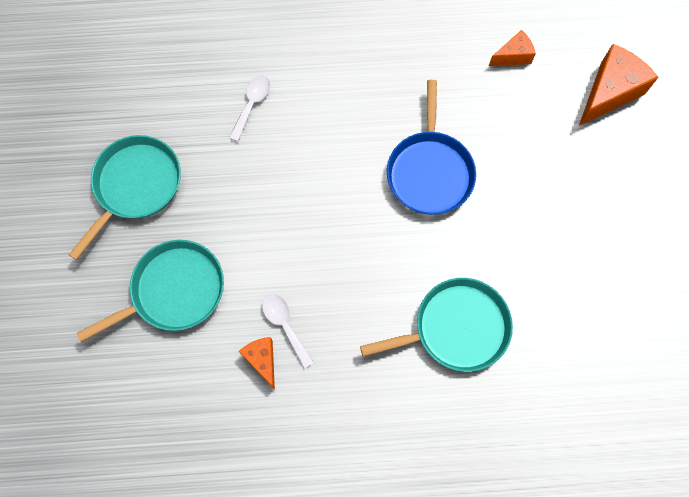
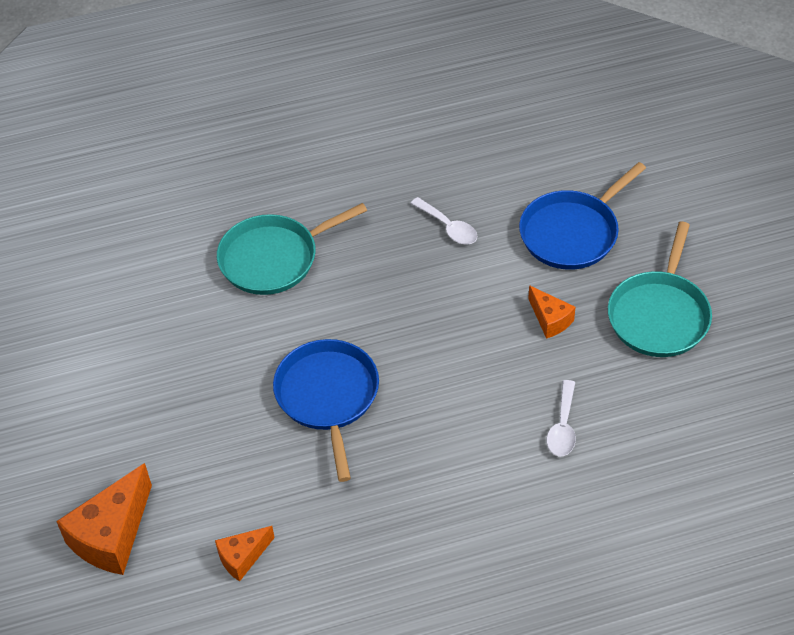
camera: 170 degrees right, 20 degrees down
(173, 291) = (572, 232): turquoise pan -> blue pan
(262, 360) = (461, 197): orange cheese -> orange cheese (550, 320)

